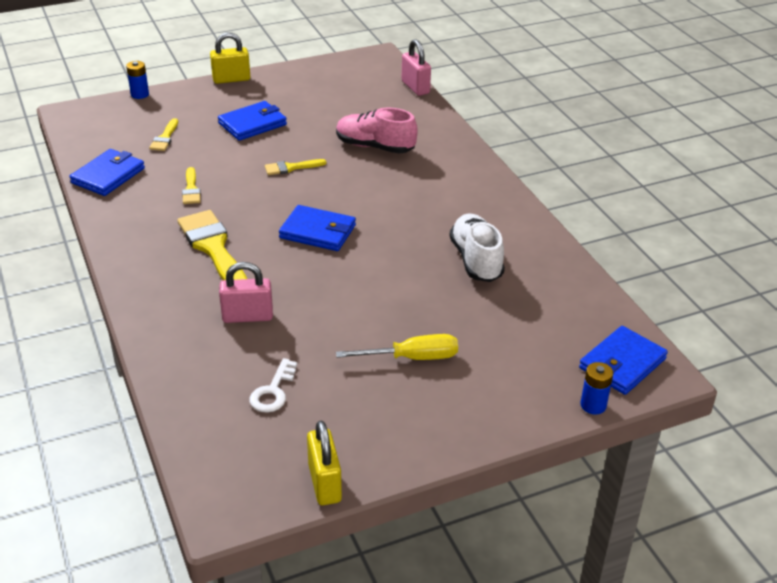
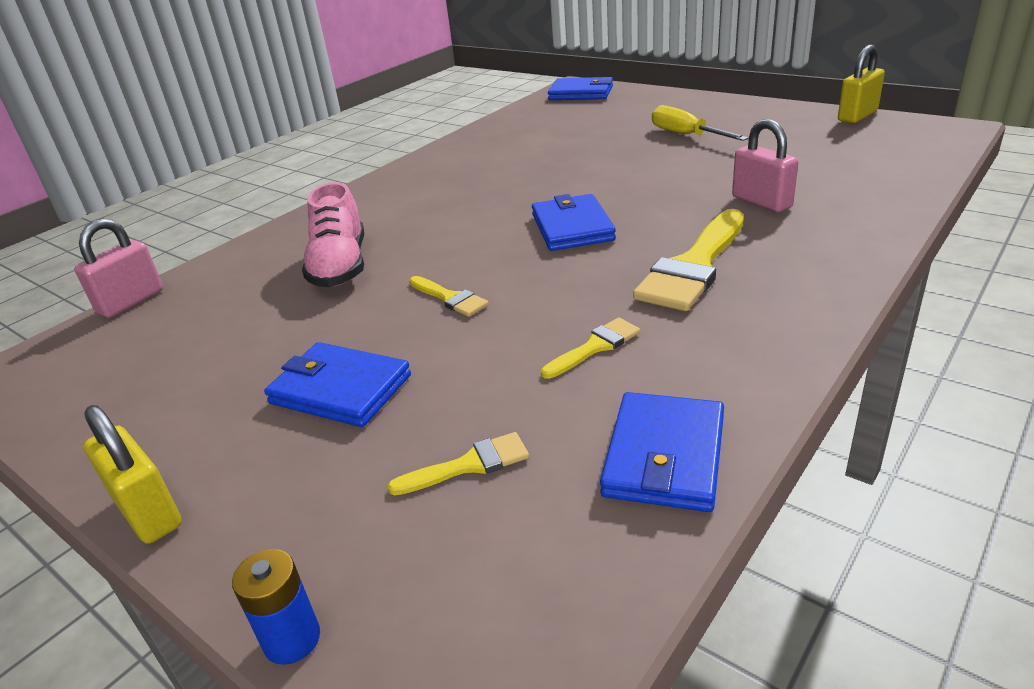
camera: 115 degrees left, 5 degrees down
(108, 175) = (664, 456): blue wallet -> blue wallet turned 75 degrees counterclockwise
(273, 391) = (821, 158): white key -> none
(476, 260) = (520, 155): white shoe -> none
(593, 405) = (636, 89): blue battery -> none

